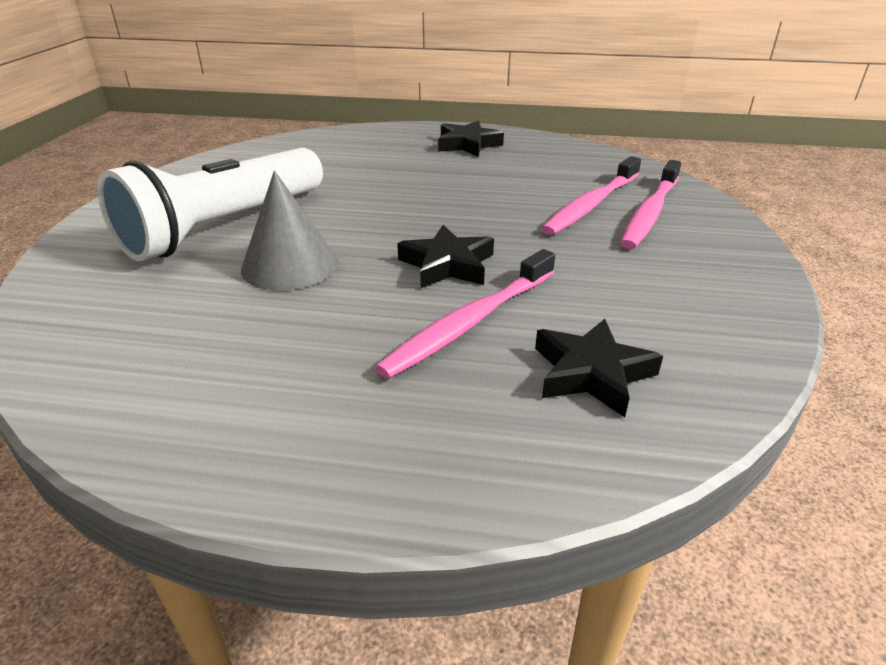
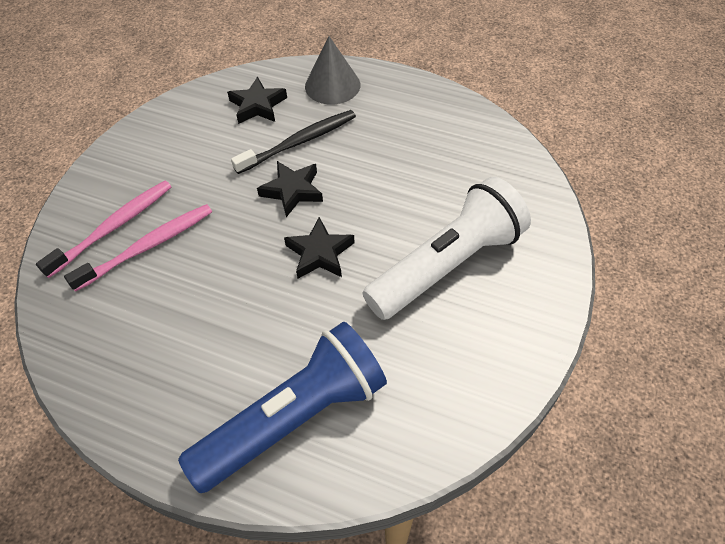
camera: 165 degrees left, 20 degrees up
(290, 265) = (395, 207): grey cone -> grey cone (332, 85)
(374, 147) = (294, 418): none -> blue flashlight
(467, 144) = (184, 402): black star -> black star (320, 253)
(469, 323) = (299, 142): pink toothbrush -> black toothbrush

